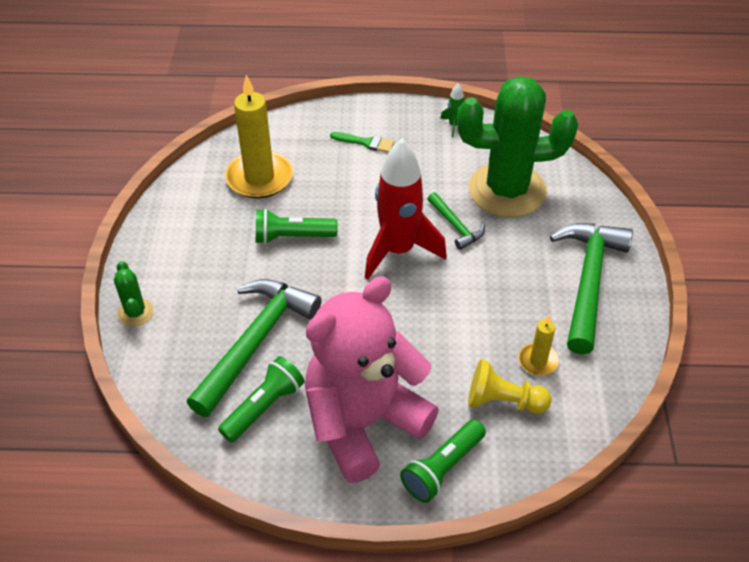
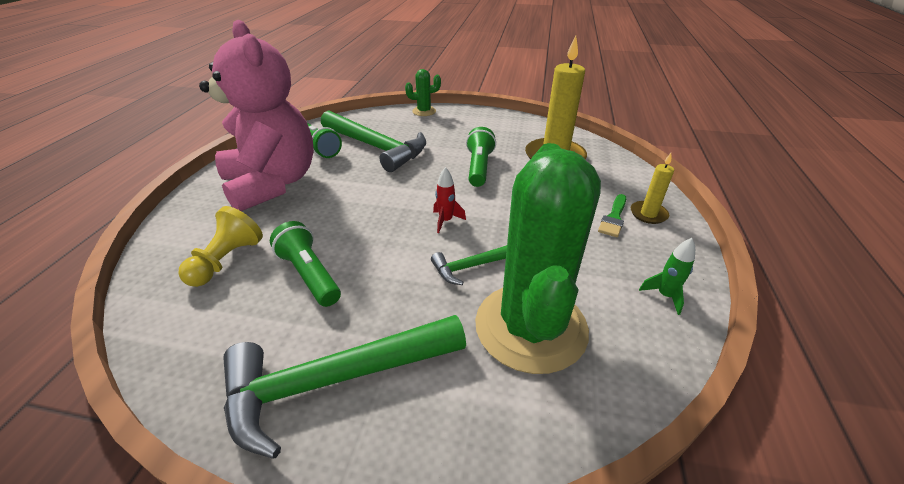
camera: 100 degrees right, 10 degrees down
(398, 251) = (446, 221): red rocket -> red rocket, size x0.41
(442, 468) = (198, 215): green flashlight -> green flashlight (309, 275)
(538, 361) = (251, 296): yellow candle -> yellow candle (648, 214)
(588, 282) = (334, 380): green hammer -> green hammer turned 135 degrees clockwise

